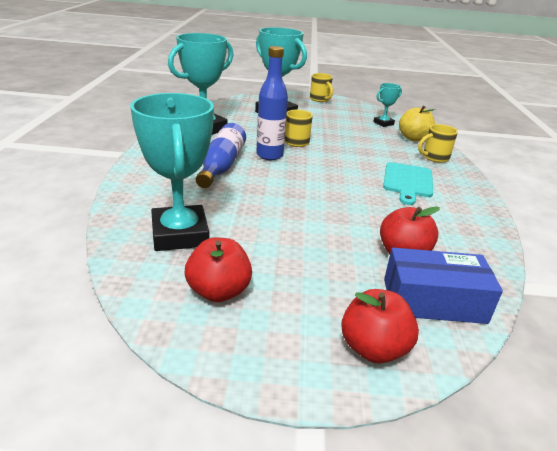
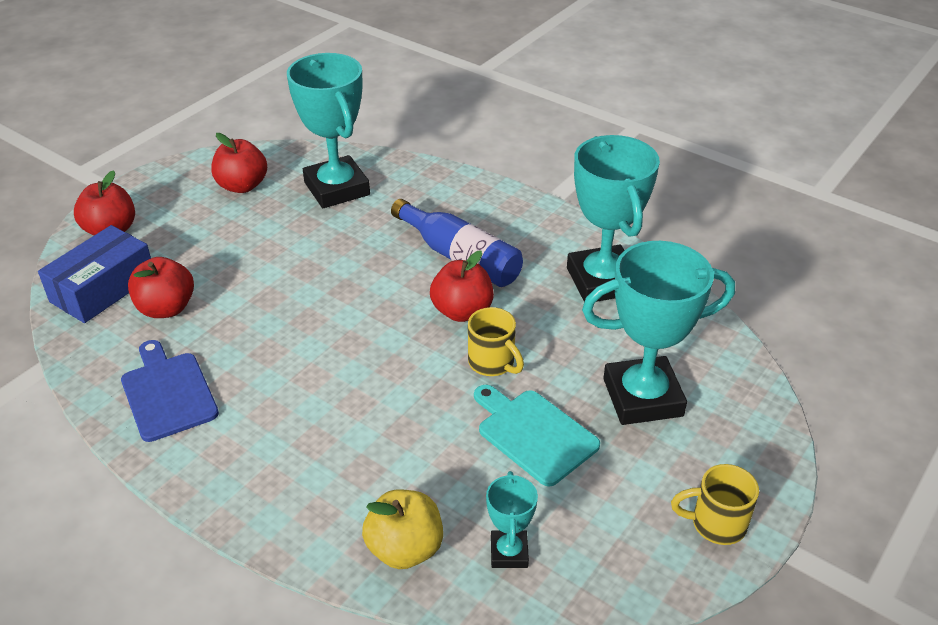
camera: 125 degrees right, 10 degrees up
(180, 234) = (337, 188): turquoise trophy -> turquoise trophy turned 45 degrees clockwise
(269, 155) = (462, 311): blue bottle -> red apple
(408, 181) = (277, 416): turquoise cutting board -> turquoise cutting board (534, 434)
(434, 158) = (312, 516): yellow mug -> none
(451, 219) = (167, 393): none -> blue cutting board

